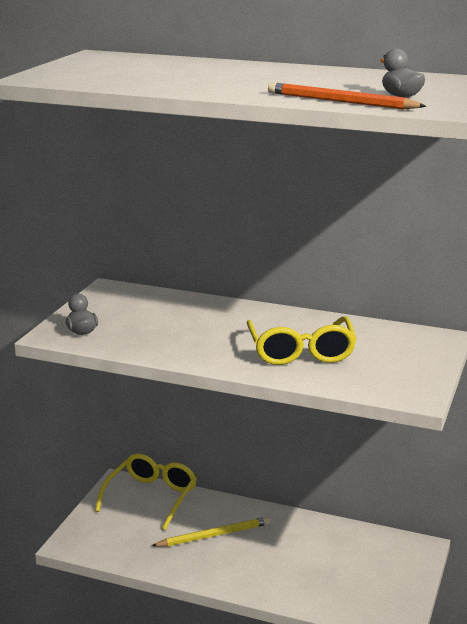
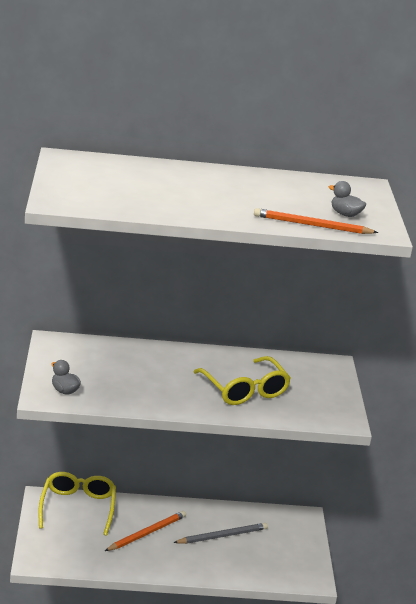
camera: 25 degrees left, 5 degrees up
(213, 535) = (146, 533): yellow pencil -> orange pencil
(303, 552) = (222, 536): none -> grey pencil

